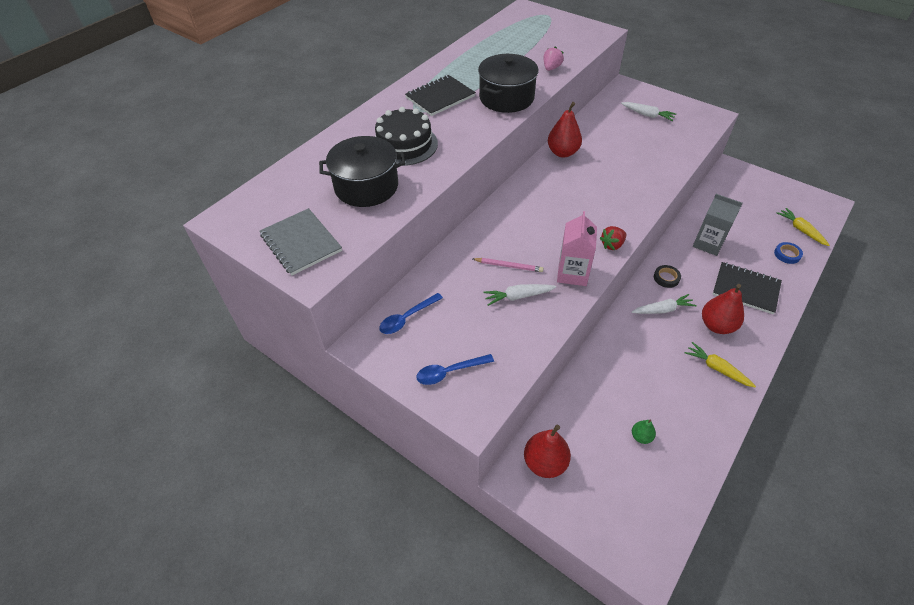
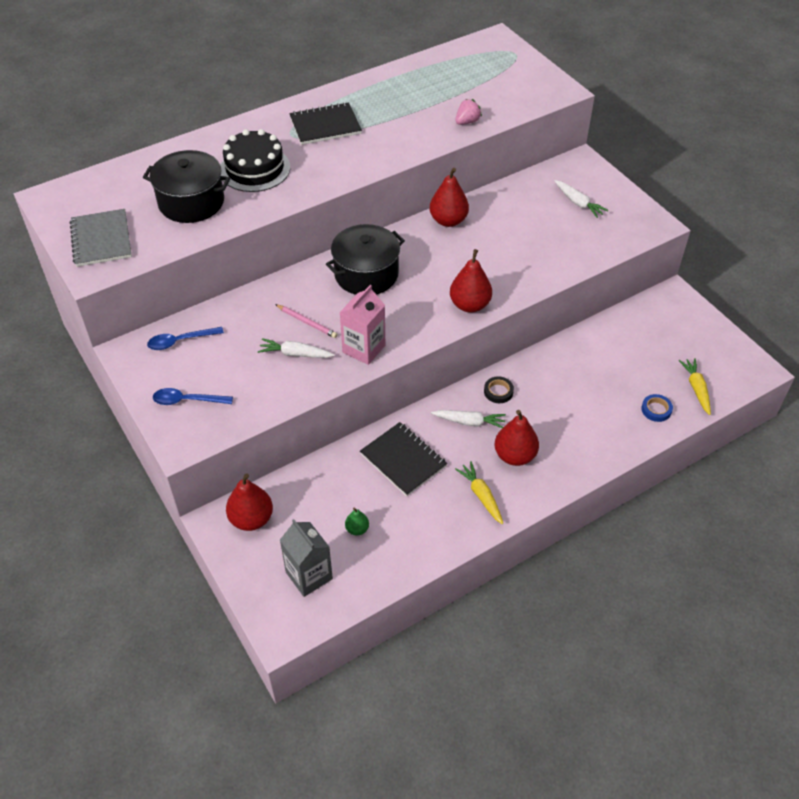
camera: 20 degrees right, 0 degrees up
(506, 98) = (392, 144): black pot -> black pot (366, 274)
(612, 245) = (425, 333): red strawberry -> none
(629, 212) = (470, 305): none -> red pear
(708, 244) = (574, 370): grey carton -> grey carton (309, 575)
(745, 289) = (577, 430): black notebook -> black notebook (403, 460)

